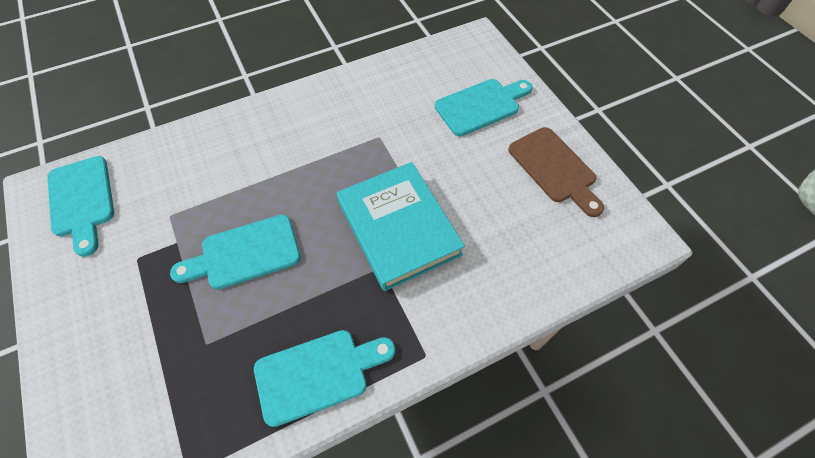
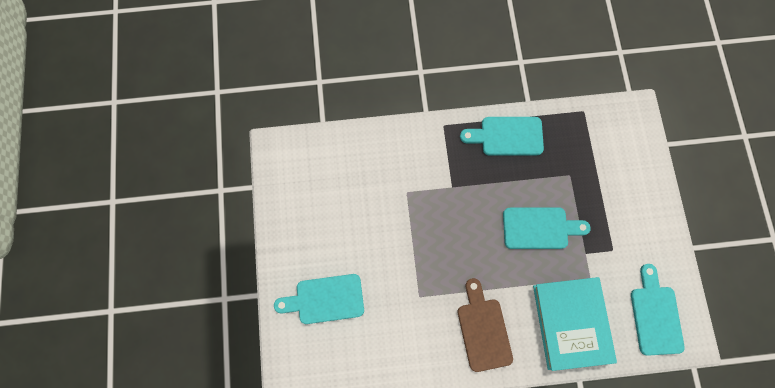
camera: 160 degrees left, 15 degrees up
(398, 228) = (431, 211): turquoise book -> turquoise book (571, 323)
(554, 168) = (301, 219): brown cutting board -> brown cutting board (483, 330)

